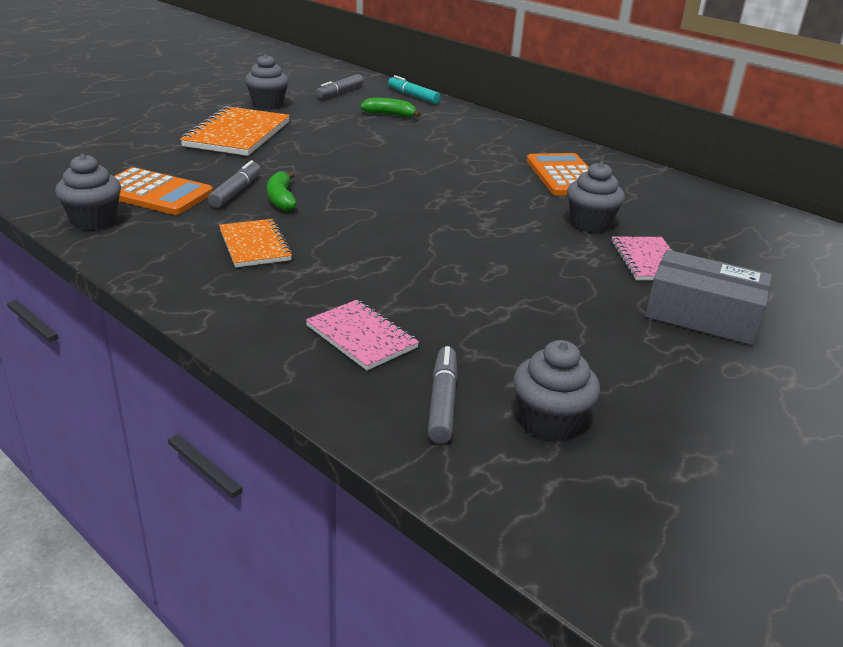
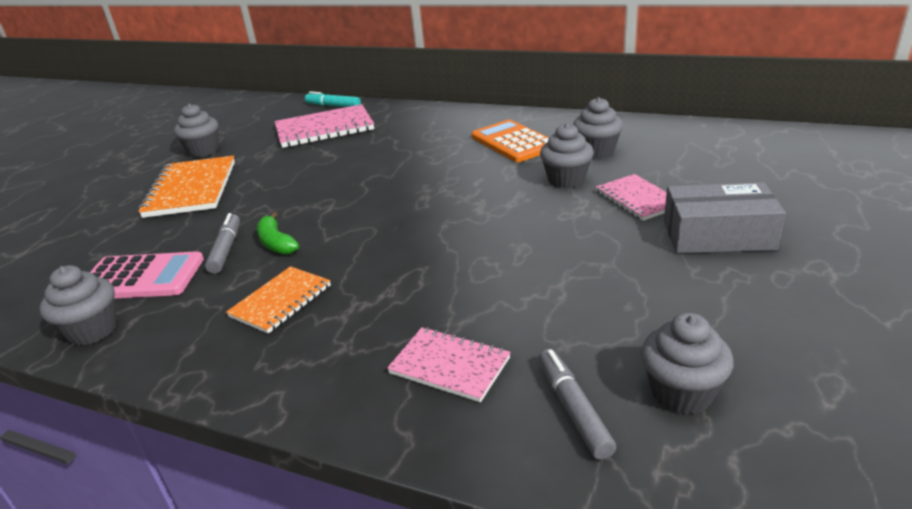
camera: 15 degrees left, 0 degrees up
(154, 193) = (141, 278): orange calculator -> pink calculator
(255, 245) = (281, 301): orange notebook -> orange notebook turned 75 degrees clockwise
(339, 92) = (264, 120): grey marker -> none
(390, 115) = (324, 129): green banana -> pink notebook
(643, 207) = (596, 151): none -> grey cupcake

